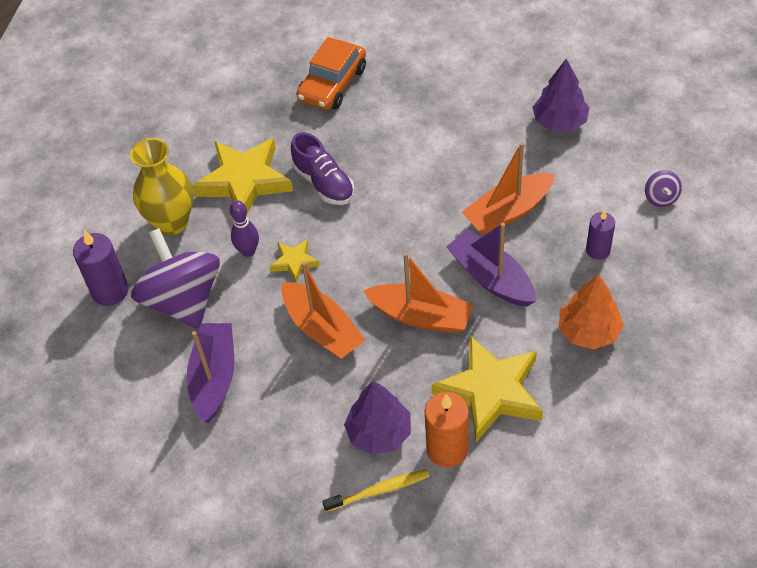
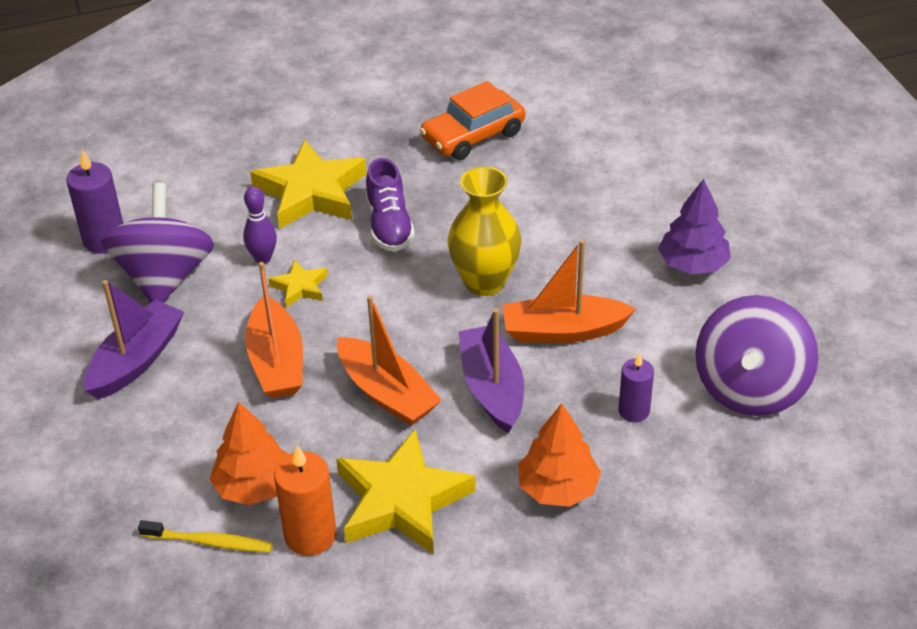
camera: 25 degrees right, 10 degrees down
(172, 222) = (211, 202): yellow vase -> yellow vase (484, 282)
(379, 433) = (254, 486): purple tree -> orange tree
(660, 198) = (750, 388): purple spinning top -> purple spinning top, size x2.43

